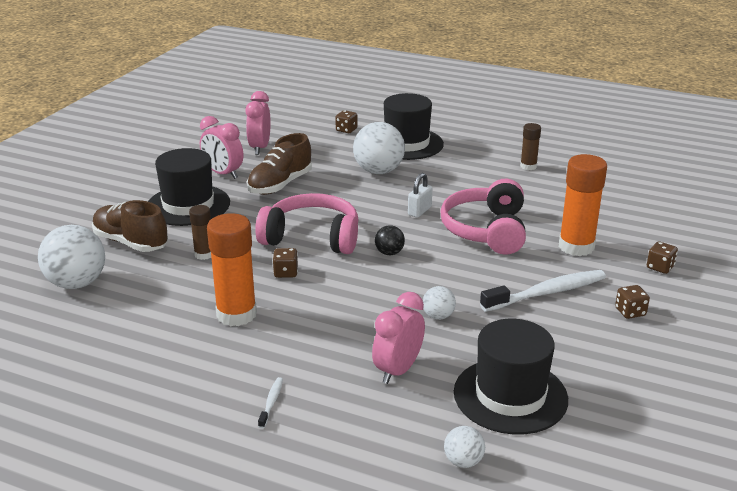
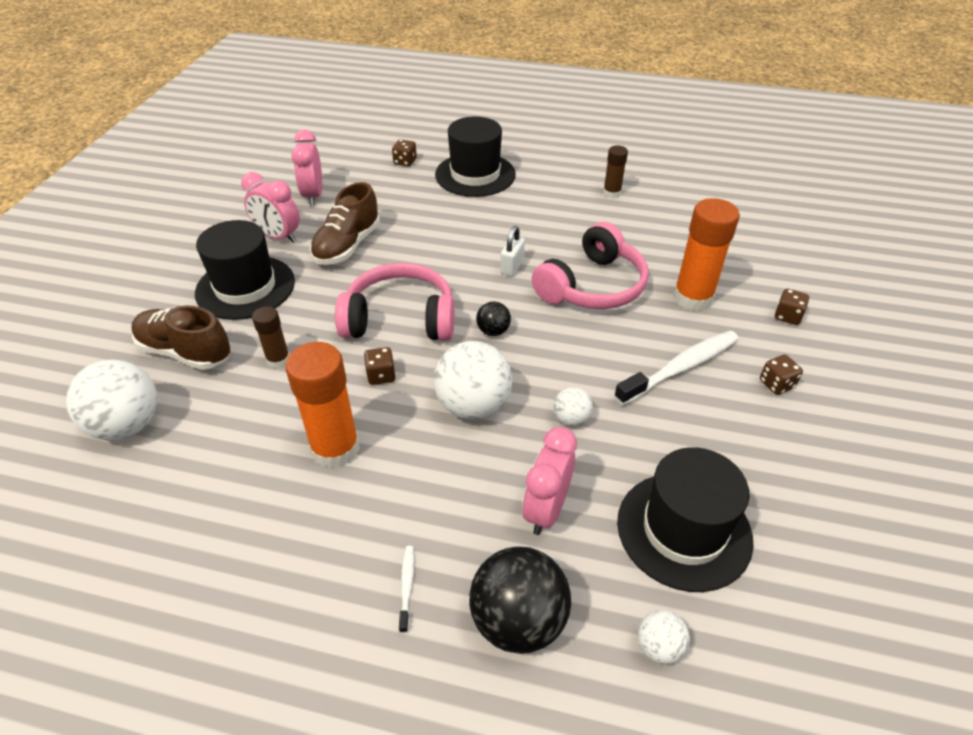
camera: 10 degrees left, 15 degrees up
(354, 432) = (518, 621): none -> black ball
(378, 171) = (453, 215): white ball -> white ball (473, 405)
(487, 230) = (592, 286): pink headphones -> pink headphones turned 135 degrees counterclockwise

